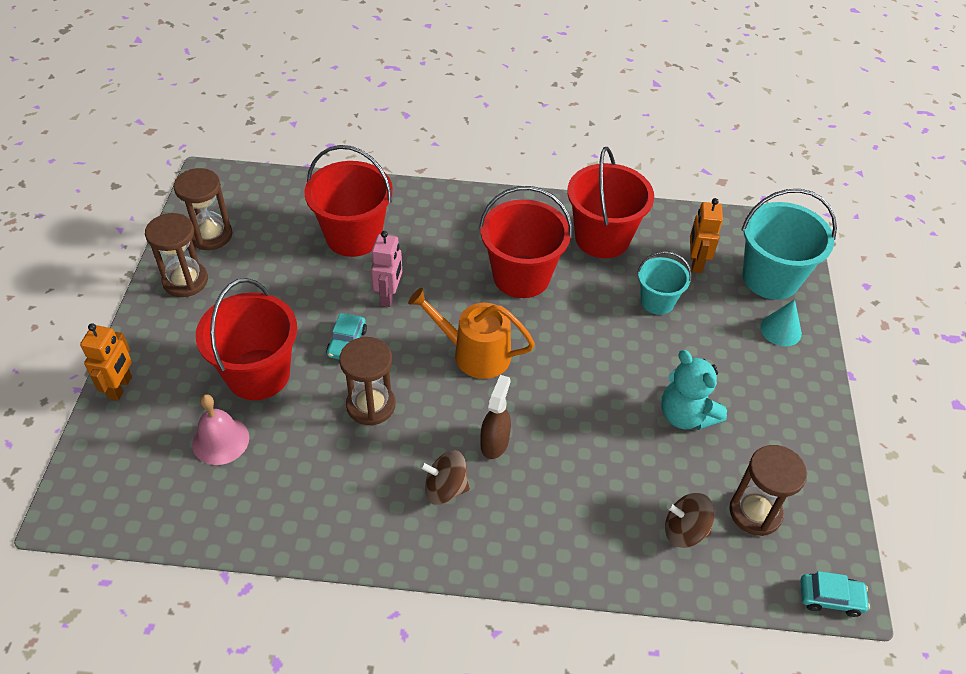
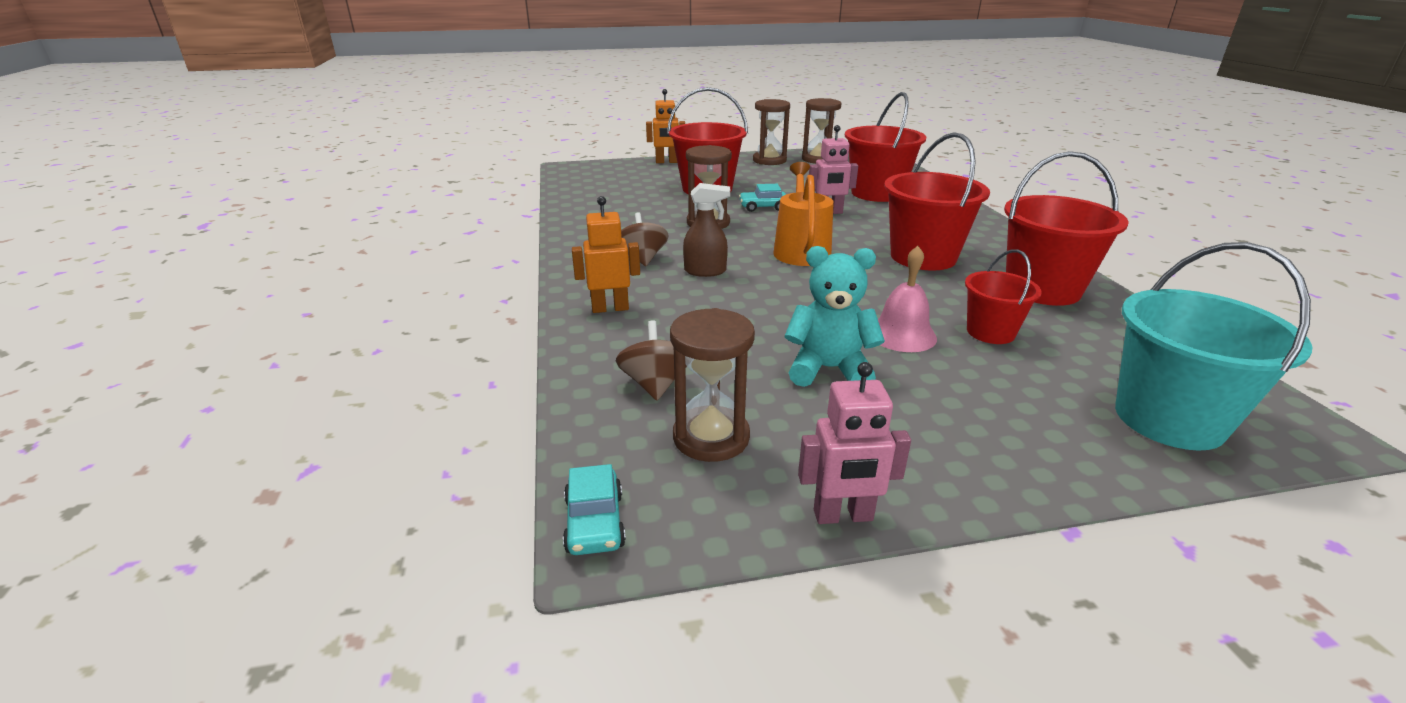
camera: 75 degrees right, 20 degrees down
(220, 440) = (642, 189): pink bell -> pink bell (902, 334)
(657, 301) = (990, 332): turquoise bucket -> red bucket
(686, 415) = (829, 369): turquoise teddy bear -> turquoise teddy bear turned 60 degrees clockwise
(696, 263) = (1099, 352): orange robot -> orange robot (610, 308)
(780, 330) = (1072, 437): turquoise cone -> none
(835, 468) = (843, 516): none -> pink robot

